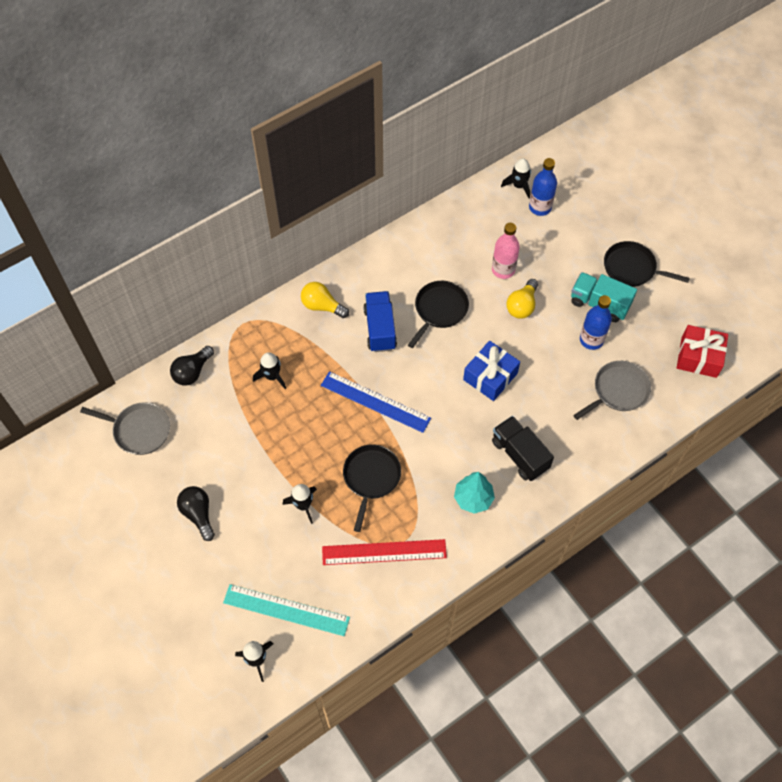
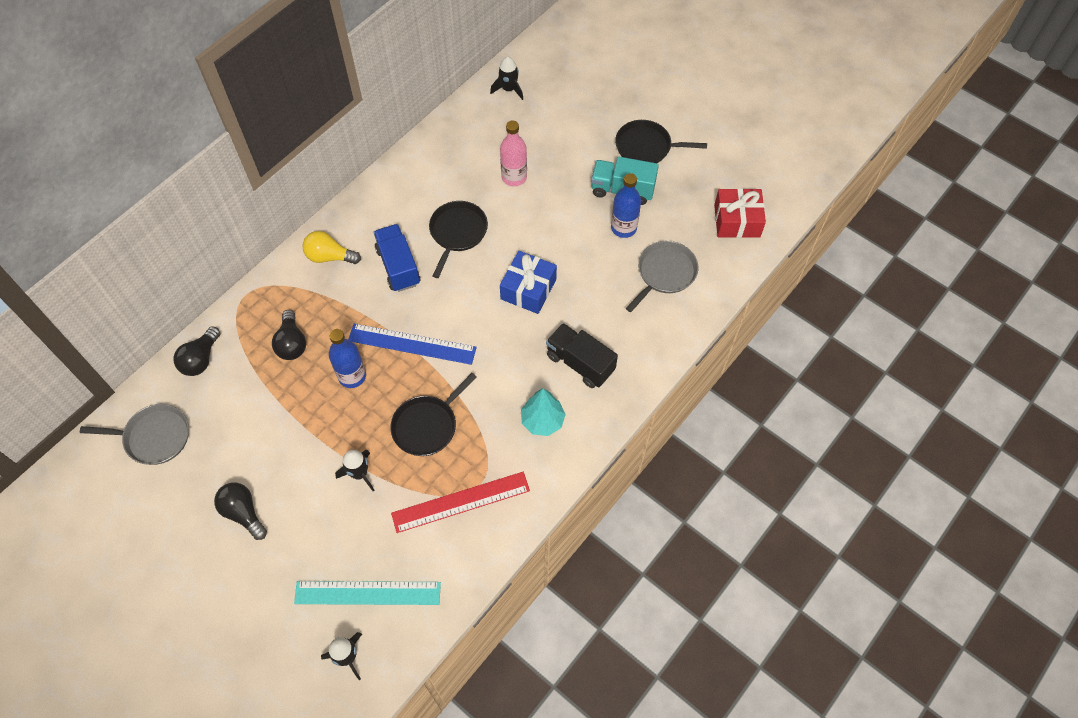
camera: 15 degrees left, 0 degrees up
(272, 376) = (292, 343): black rocket -> black light bulb
(371, 478) = (427, 426): black pan -> black pan turned 135 degrees counterclockwise
(522, 306) = (543, 209): yellow light bulb -> none
(540, 207) = (536, 106): blue bottle -> blue bottle (352, 376)

